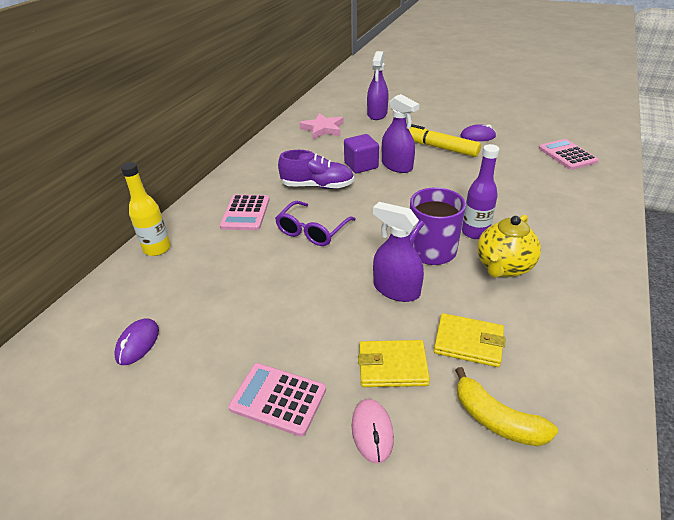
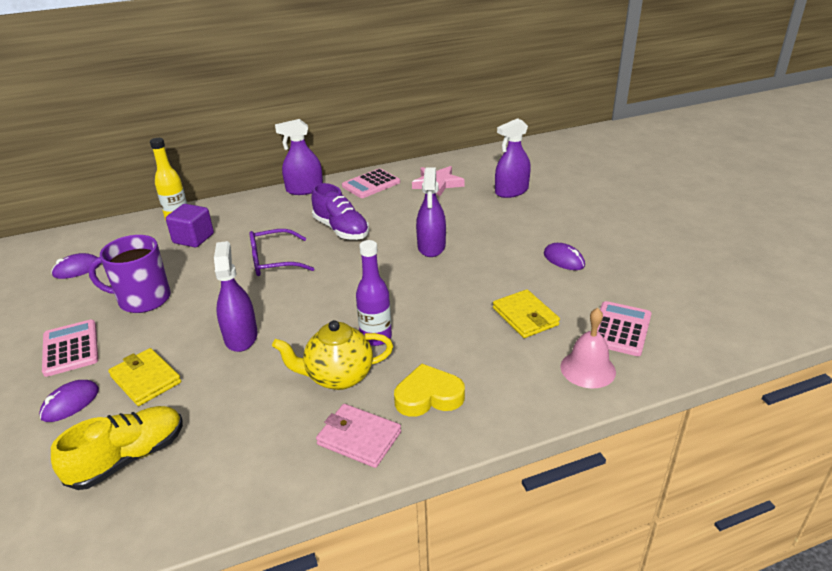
camera: 45 degrees right, 5 degrees down
(231, 175) = (304, 189): none -> purple spray bottle
(245, 213) = (261, 223): pink calculator -> pink calculator (371, 184)
(361, 165) = (404, 231): purple cube -> purple cube (193, 238)
(372, 431) = (70, 403): pink mouse -> purple mouse
(430, 252) = (314, 328): purple mug -> purple mug (143, 299)
(439, 147) = (502, 250): yellow marker -> none
(468, 342) = (209, 404): yellow wallet -> yellow wallet (525, 316)
(496, 420) = (129, 458): yellow banana -> yellow shoe
(564, 242) = (428, 396): none -> yellow heart
(582, 289) = (359, 438): none -> pink wallet
(593, 181) = (588, 369): none -> pink bell

